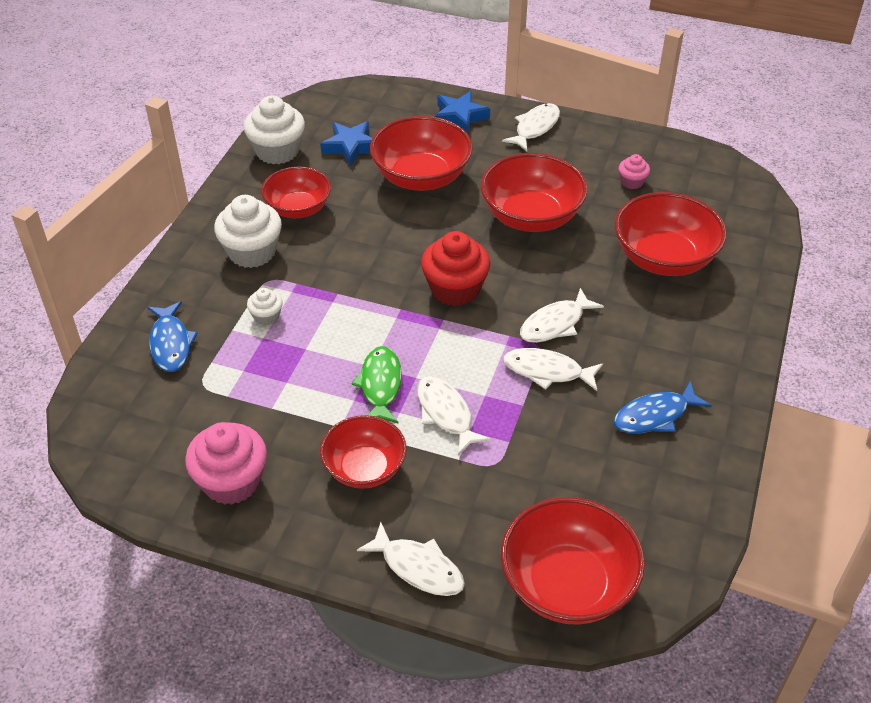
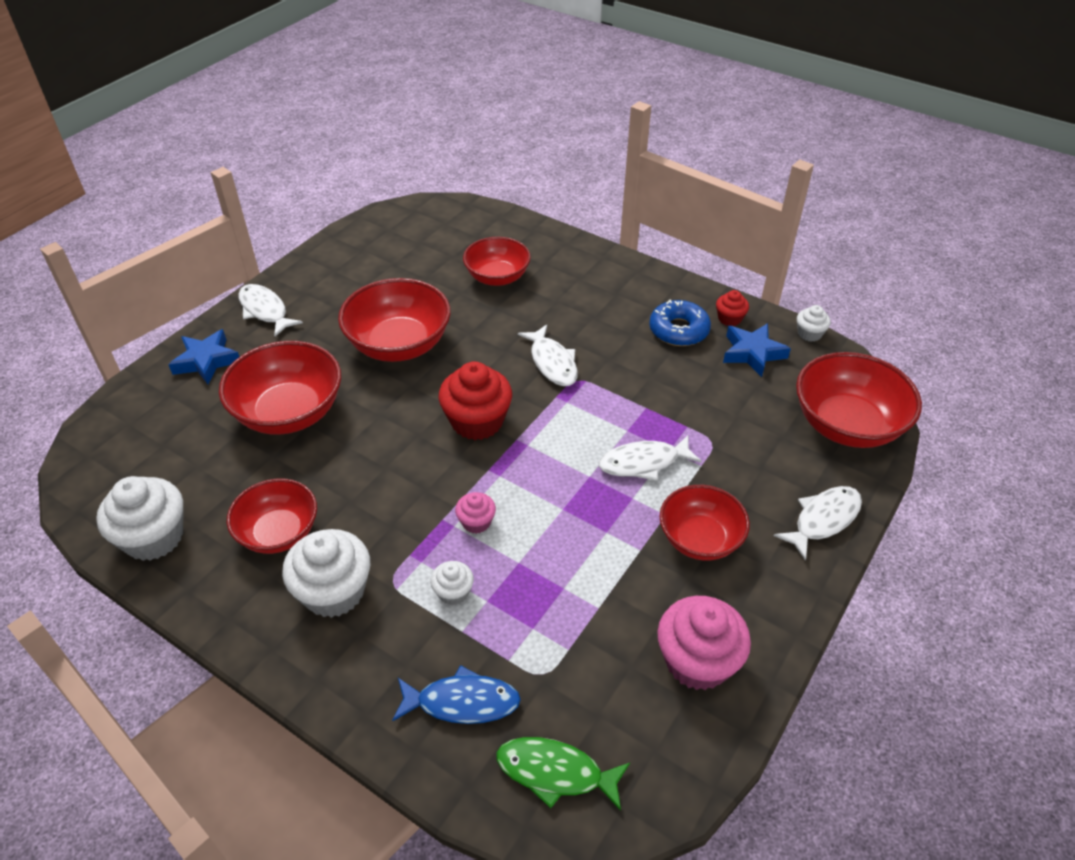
camera: 75 degrees left, 0 degrees up
(351, 147) = (195, 463): blue star -> blue star (752, 353)
(380, 385) = (592, 506): green fish -> green fish (555, 772)
(547, 371) = (610, 381): white fish -> none
(632, 182) = (387, 269): pink cupcake -> pink cupcake (476, 522)
(655, 416) = (678, 330): blue fish -> blue donut
(664, 258) = (497, 277): red bowl -> red bowl, size x0.66
(699, 459) = (729, 318): none -> red cupcake
(712, 540) = (809, 334): none -> white cupcake

